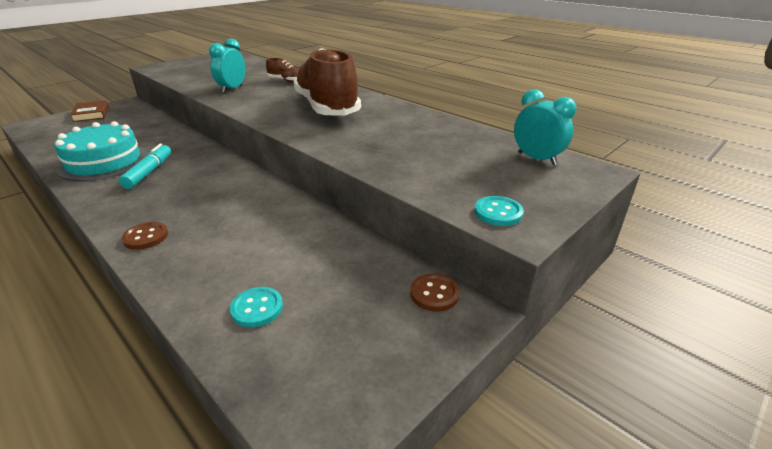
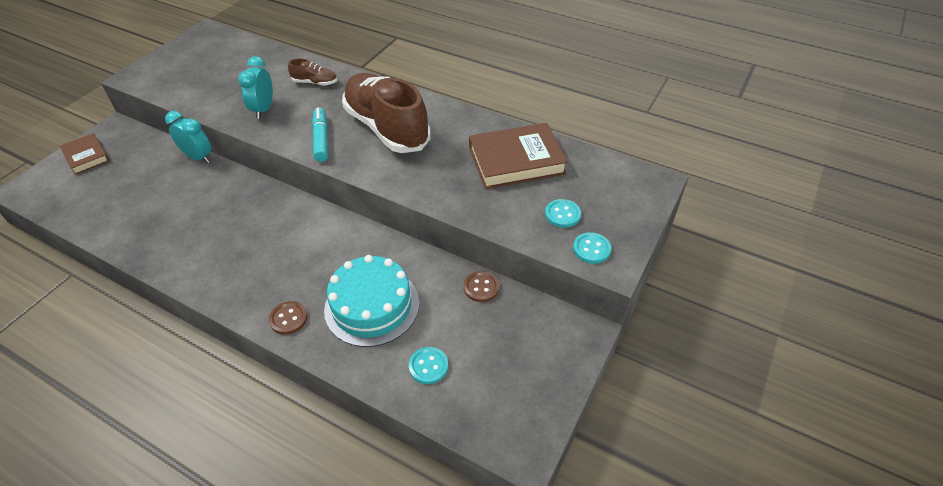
camera: 15 degrees left, 15 degrees up
(104, 162) = (169, 232): turquoise cake -> turquoise cake (372, 306)
(149, 172) = (230, 237): turquoise marker -> turquoise marker (321, 139)
(434, 294) = (554, 321): brown button -> brown button (481, 287)
(440, 139) = (516, 161): none -> brown book
(473, 181) = (562, 214): none -> turquoise button
(536, 159) = (605, 174): turquoise clock -> turquoise clock (198, 157)

